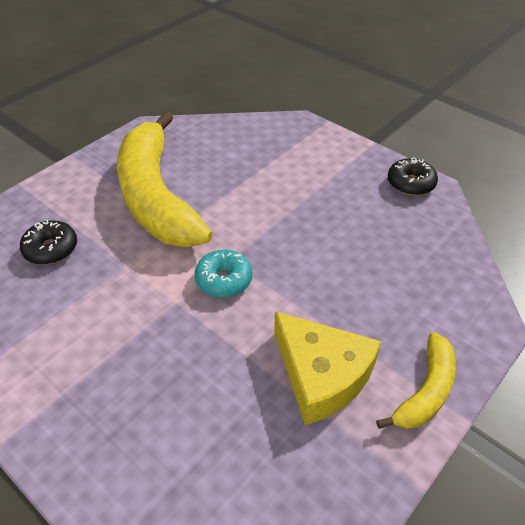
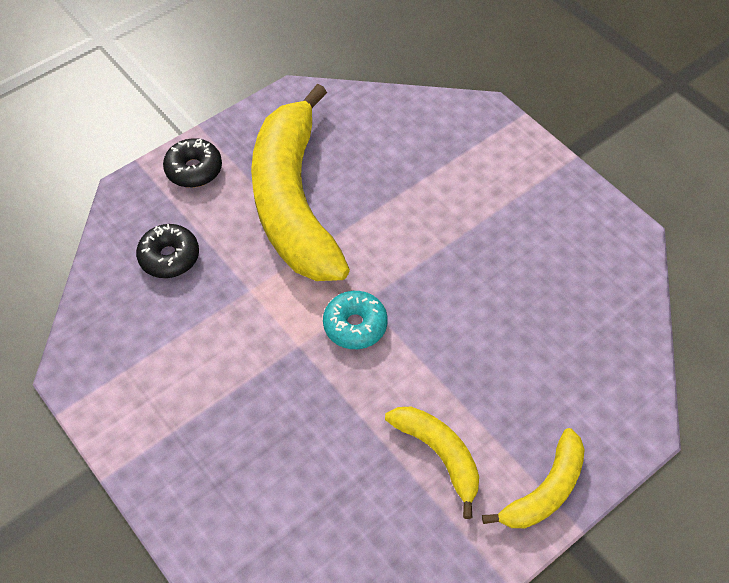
camera: 10 degrees right, 10 degrees up
(321, 375) = (439, 455): yellow cheese -> yellow banana
(410, 183) = (603, 225): black donut -> black donut (194, 169)

